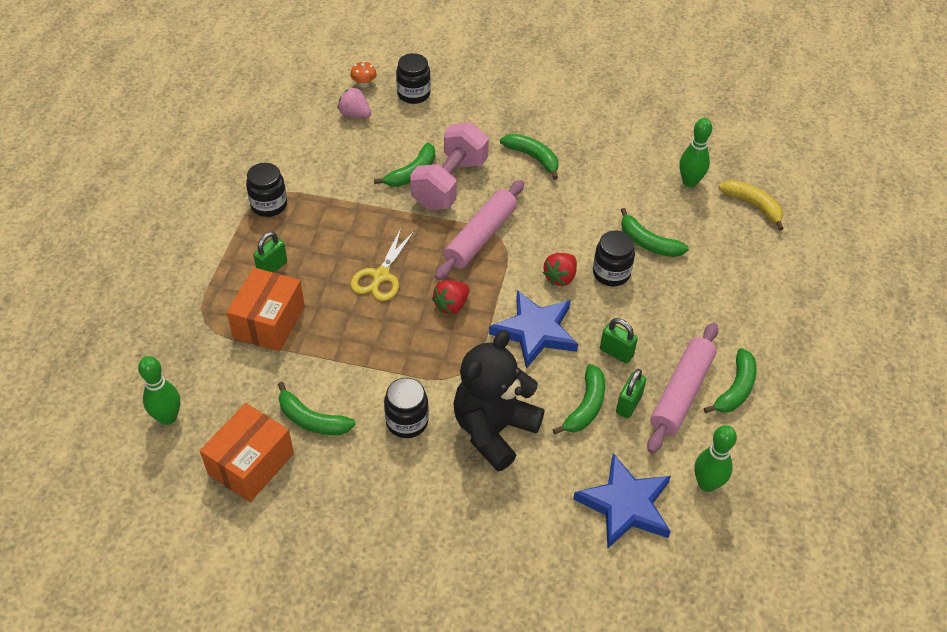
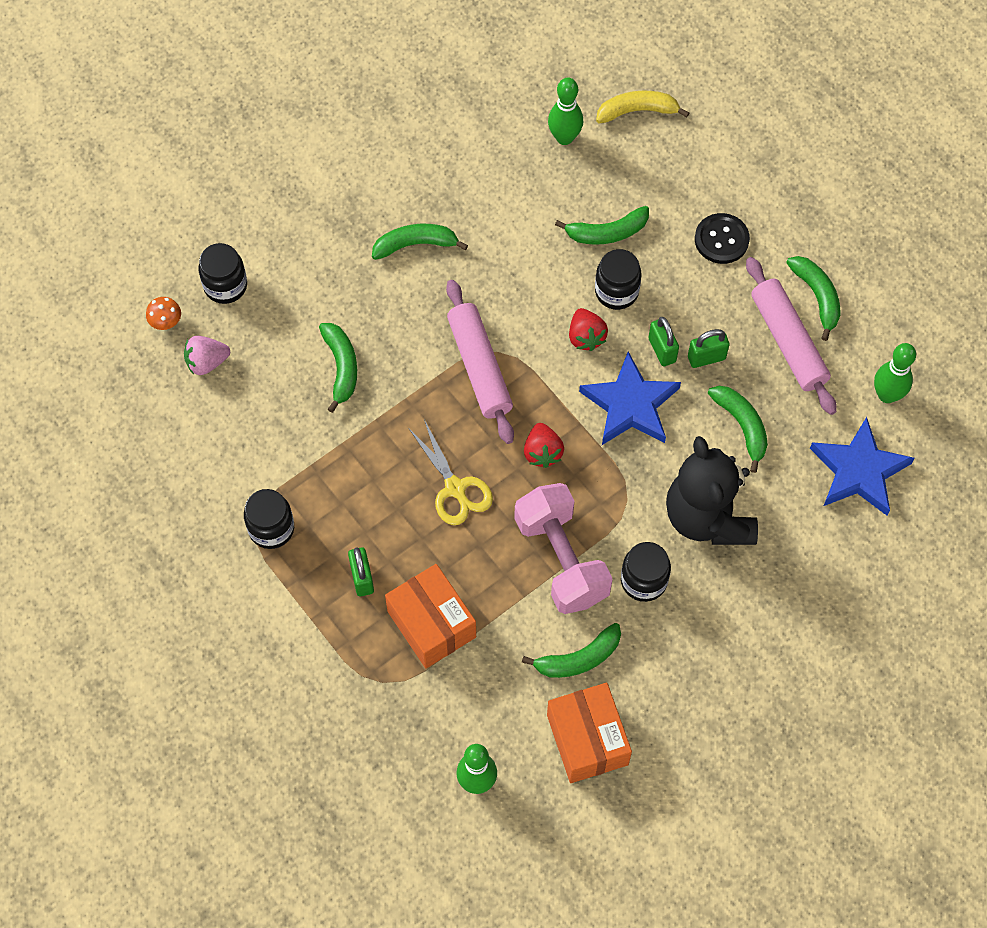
camera: 50 degrees left, 15 degrees up
(449, 183) = (385, 344): pink dumbbell -> pink dumbbell (561, 559)
(628, 404) = (766, 391): green padlock -> green padlock (662, 350)
(714, 306) = (721, 240): none -> black button

